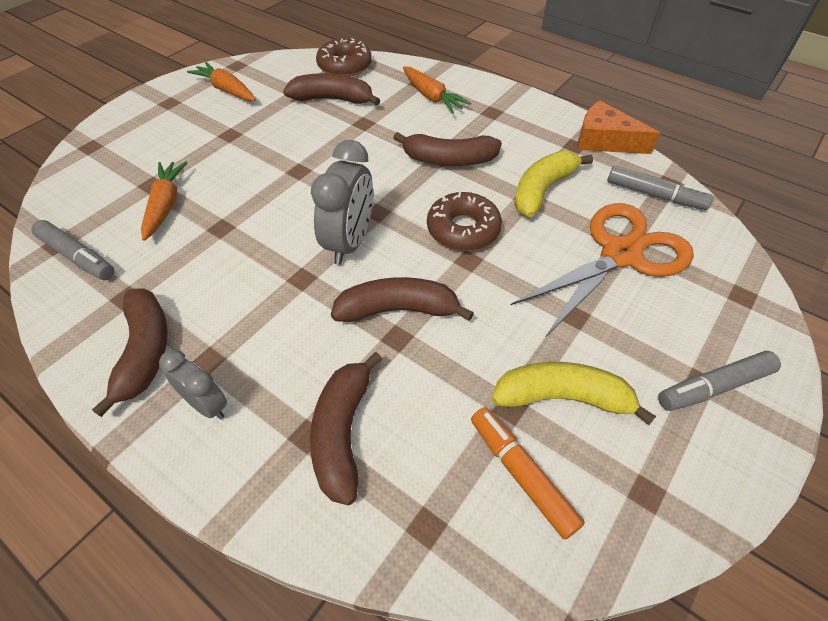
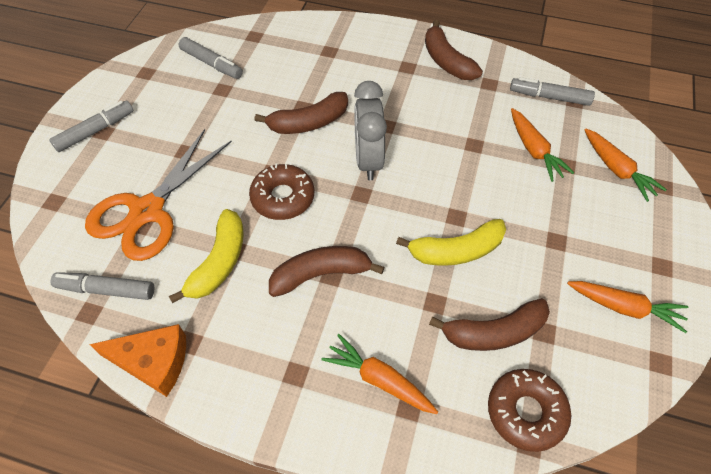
camera: 160 degrees right, 5 degrees up
(110, 168) = (617, 170): none -> orange carrot
(207, 405) = (390, 49): grey clock -> none
(343, 432) = (311, 56): brown banana -> none
(521, 474) = (211, 64): orange marker -> grey marker
(563, 398) = (191, 101): yellow banana -> yellow banana (456, 251)

